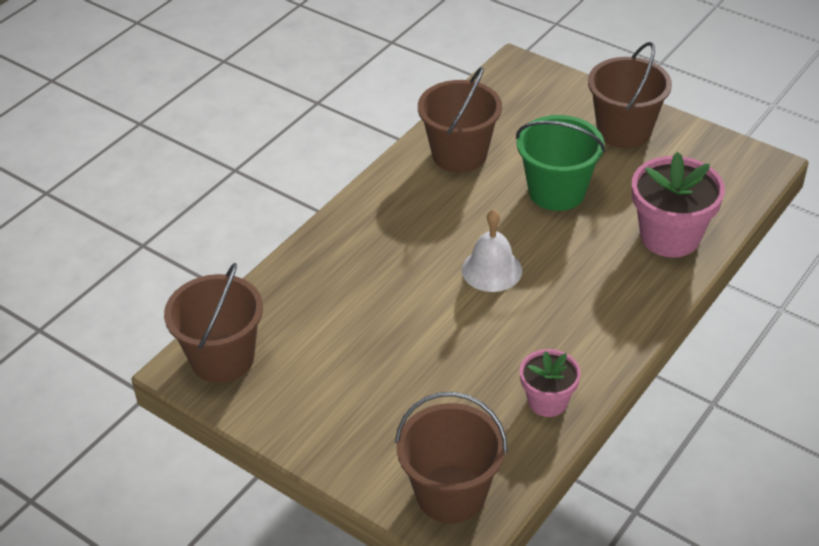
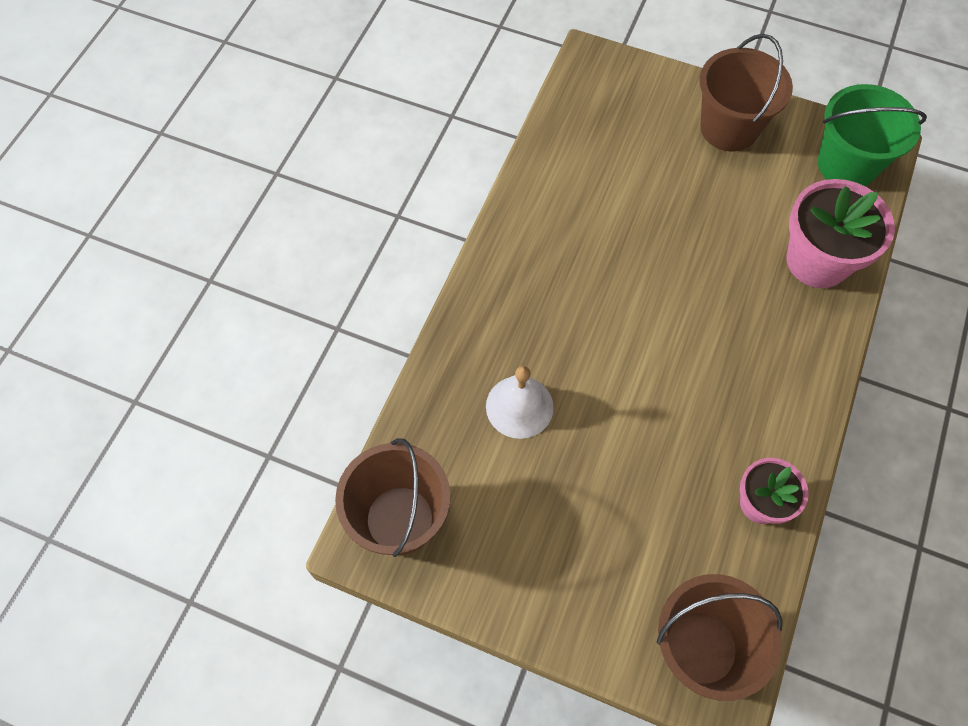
camera: 15 degrees left, 20 degrees up
(459, 154) = (568, 190): brown bucket -> none
(491, 270) = (650, 340): white bell -> white bell (519, 406)
(556, 192) = (685, 222): green bucket -> green bucket (847, 165)

